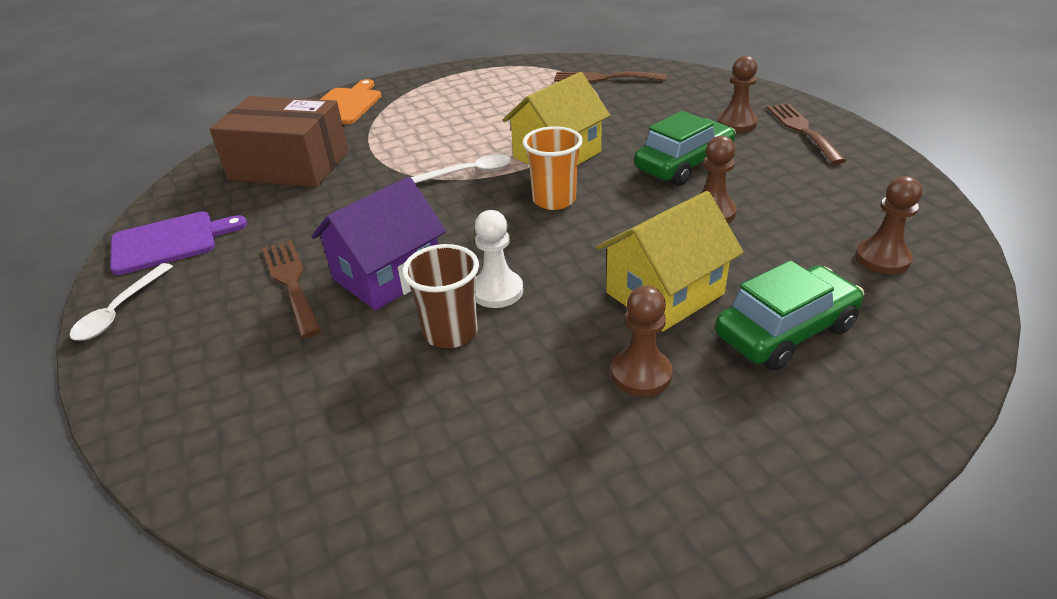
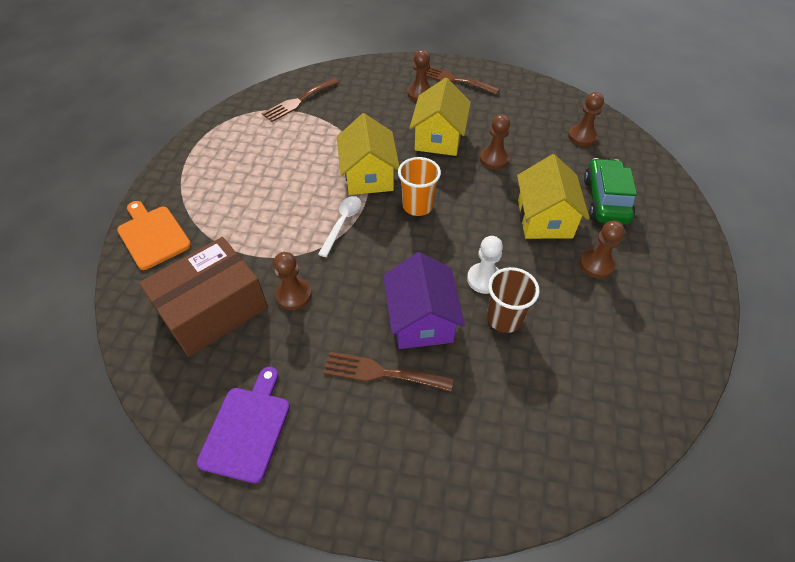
camera: 55 degrees left, 15 degrees up
(120, 311) = (317, 492): white spoon -> none
(345, 192) = (293, 295): none -> brown pawn
(684, 165) = (438, 138): green car -> yellow house

